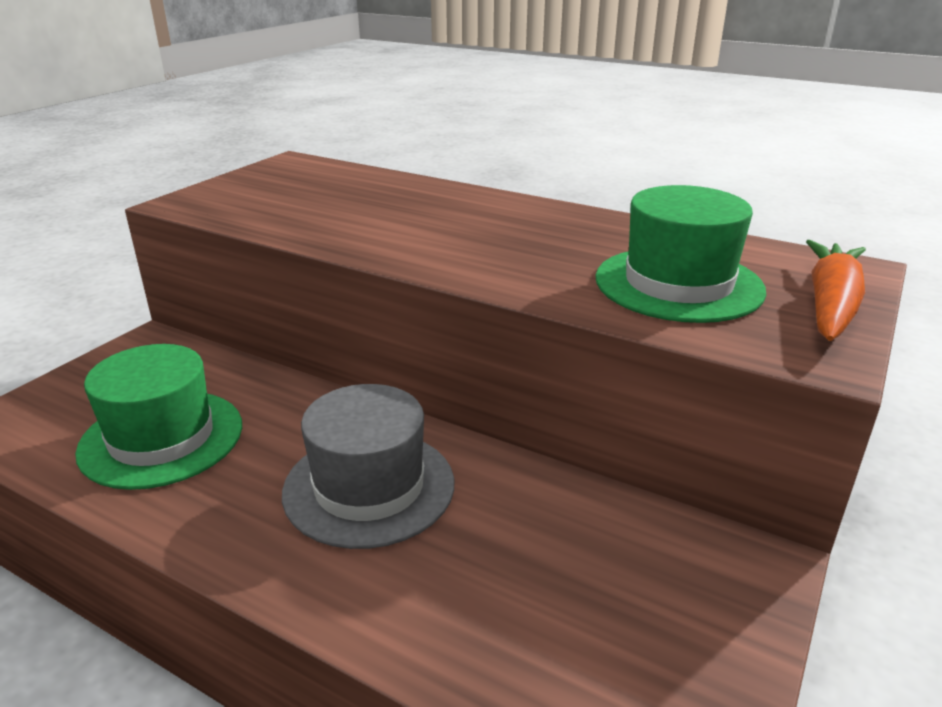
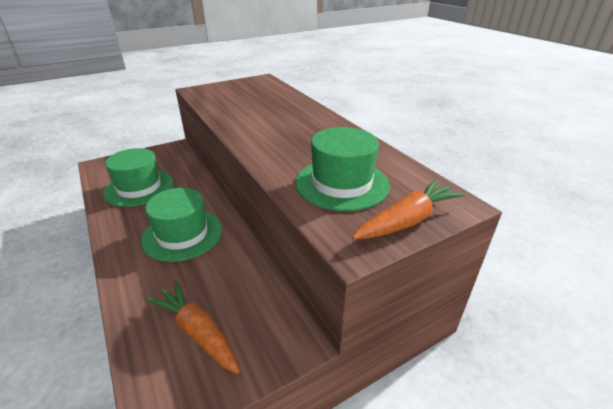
camera: 30 degrees right, 5 degrees up
(369, 487) = (182, 234): grey hat -> green hat
(596, 625) = (197, 331): none -> orange carrot

